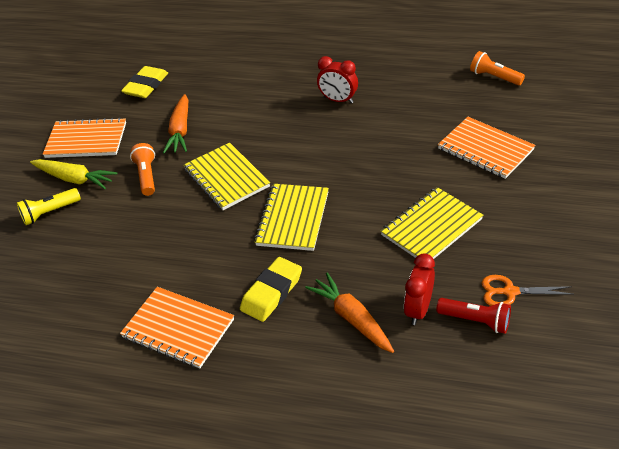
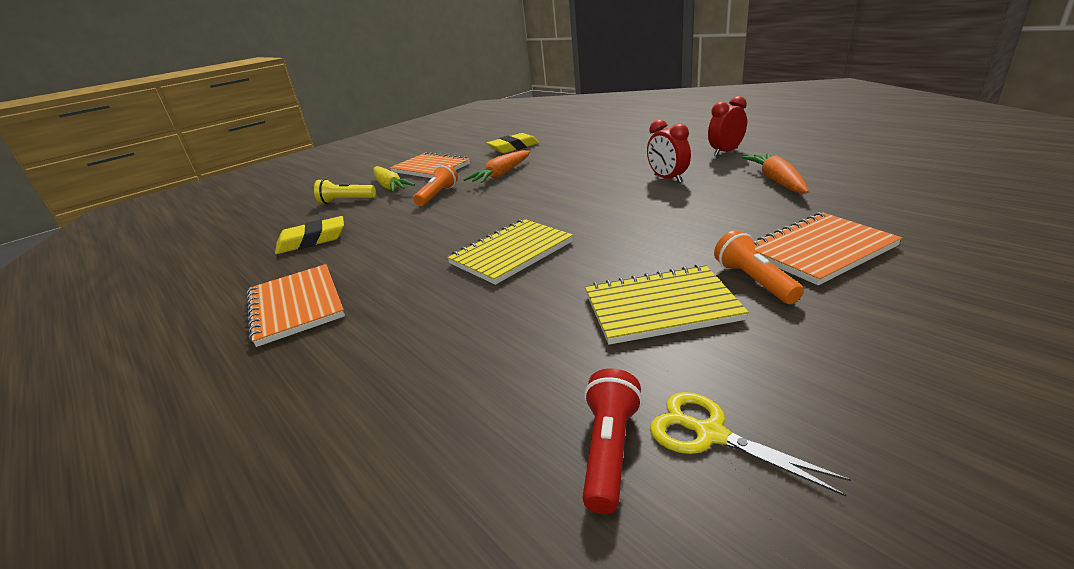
camera: 35 degrees right, 15 degrees down
(226, 178) = (494, 210): yellow notebook -> none
(271, 292) = (408, 307): yellow eraser -> yellow eraser (312, 240)
(352, 318) = (450, 367): orange carrot -> orange carrot (776, 181)
(418, 310) = (540, 394): red clock -> red clock (725, 152)
(475, 321) = (609, 450): red flashlight -> red flashlight turned 135 degrees counterclockwise
(485, 149) = (819, 250): orange notebook -> orange notebook turned 75 degrees clockwise
(494, 77) = (891, 190): orange flashlight -> orange flashlight (754, 281)
(510, 292) = (710, 434): orange scissors -> yellow scissors

